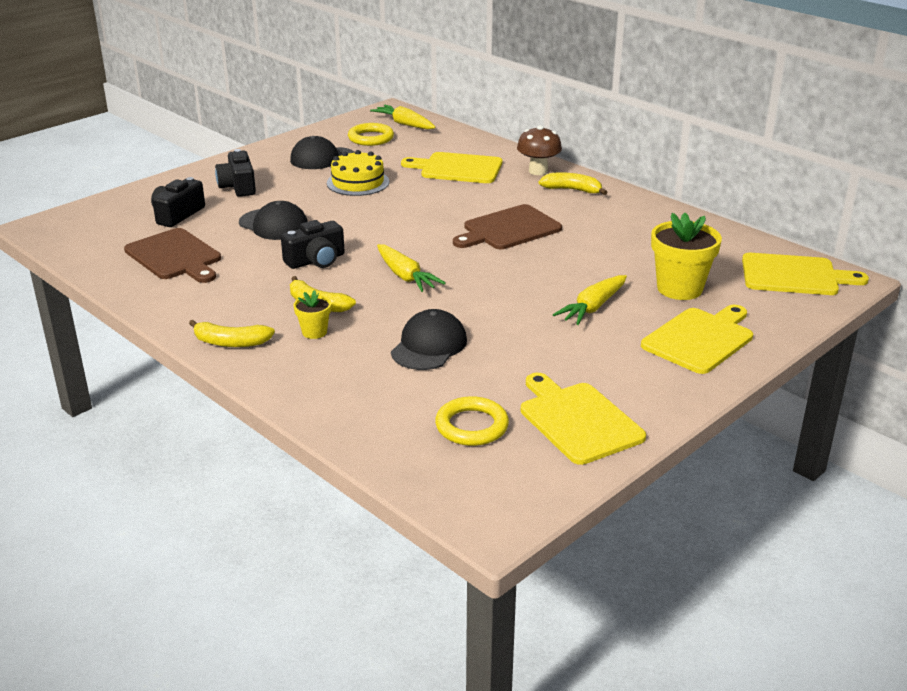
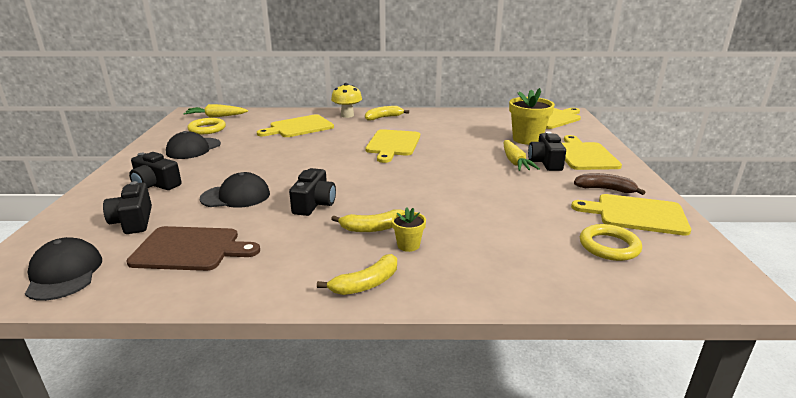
camera: 45 degrees left, 5 degrees down
(358, 182) = (248, 153): yellow cake -> none
(405, 276) = (391, 188): yellow carrot -> none
(429, 346) = (489, 217): black cap -> black cap (64, 273)
(508, 229) = (393, 144): brown cutting board -> yellow cutting board
(538, 171) = (347, 115): brown mushroom -> yellow mushroom
(614, 383) = (605, 189): none -> brown banana
(627, 324) = (545, 162): none -> black camera

